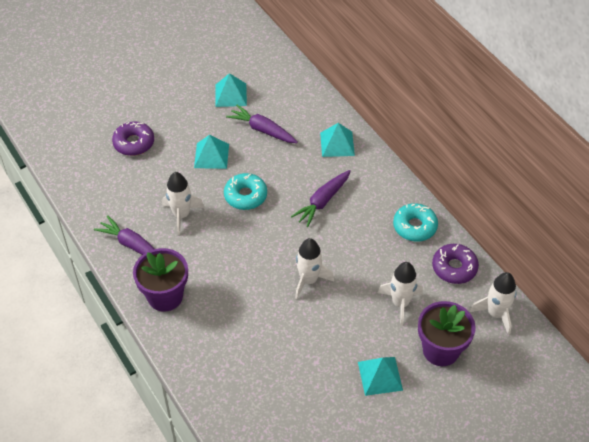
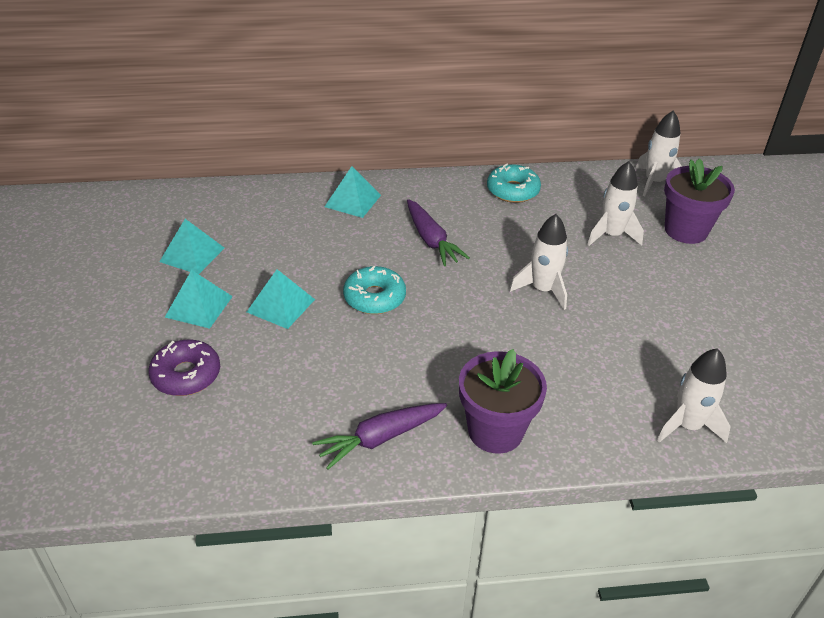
camera: 65 degrees left, 10 degrees down
(181, 215) = (362, 368): white rocket -> white rocket (687, 426)
(262, 130) = (277, 248): purple carrot -> none
(380, 376) = (704, 282): turquoise pyramid -> turquoise pyramid (199, 306)
(454, 268) = (583, 186): purple donut -> none

